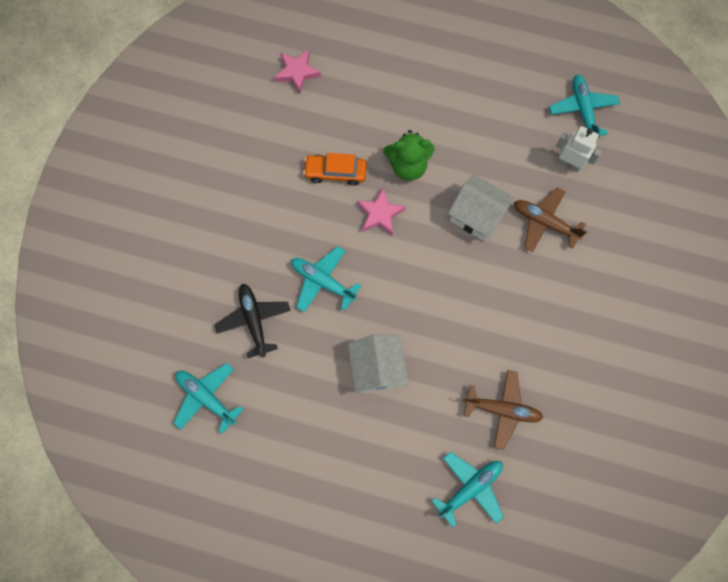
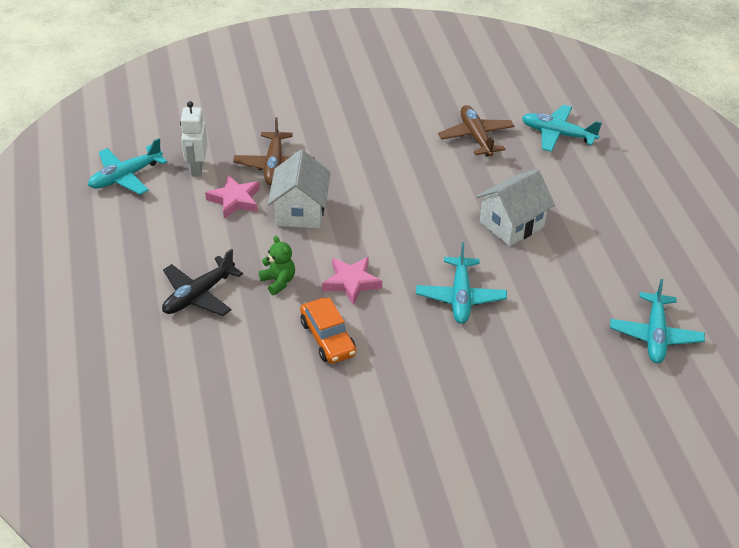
camera: 120 degrees left, 30 degrees down
(254, 320) = (547, 333): black plane -> black plane (198, 295)
(297, 72) = (214, 432): pink star -> pink star (235, 200)
(408, 166) = (278, 281): green teddy bear -> green teddy bear, size x0.63

